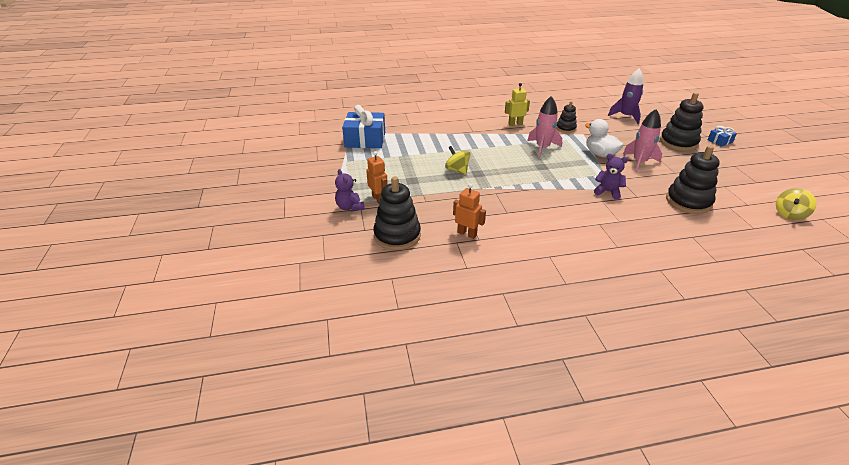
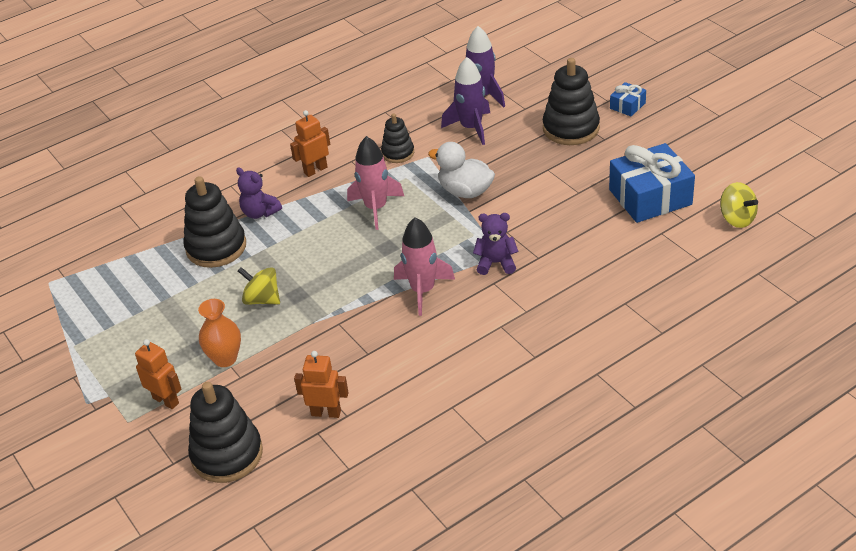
camera: 20 degrees left, 5 degrees up
(350, 207) = (129, 432): purple teddy bear -> purple teddy bear (260, 212)
(365, 140) = (81, 289): blue gift -> blue gift (650, 197)
(422, 190) = (225, 358): none -> orange vase
(515, 124) = (315, 170): yellow robot -> orange robot
(614, 128) = (471, 128): none -> purple rocket
(639, 162) = (525, 189): pink rocket -> pink rocket (423, 290)
(688, 202) = (607, 242): black stacking toy -> black stacking toy (216, 247)
(789, 214) = (737, 219): yellow spinning top -> yellow spinning top turned 60 degrees counterclockwise

